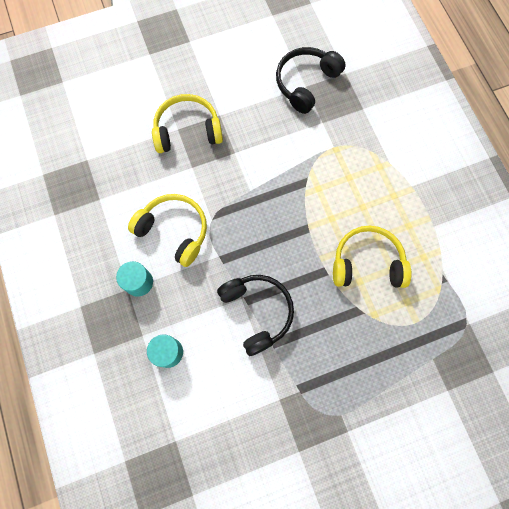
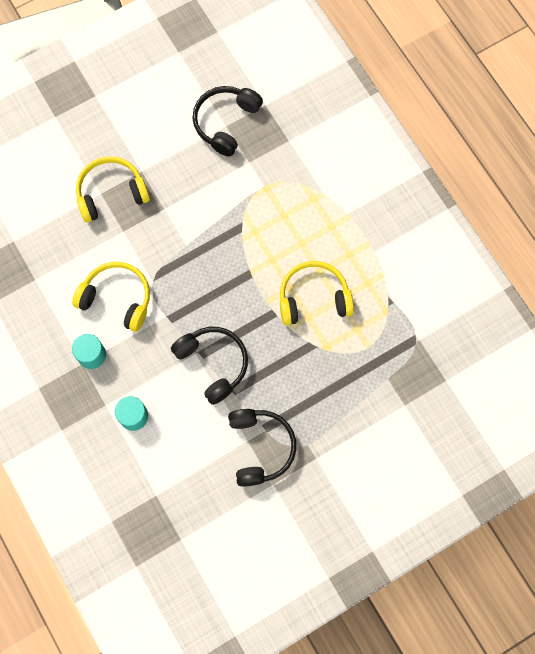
camera: 10 degrees left, 0 degrees up
(291, 409) = (260, 447): none -> black headphones

